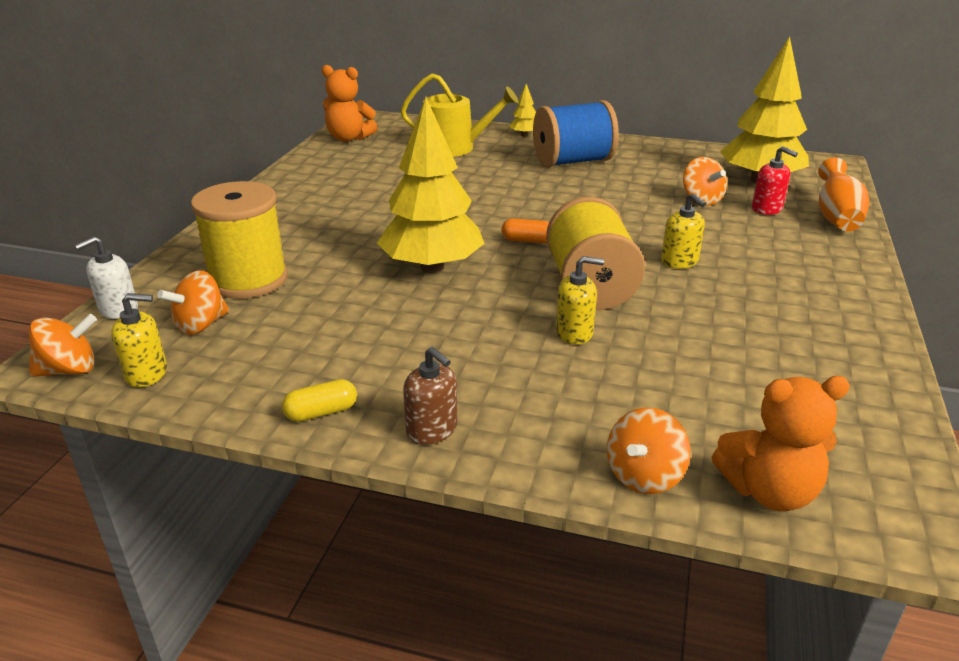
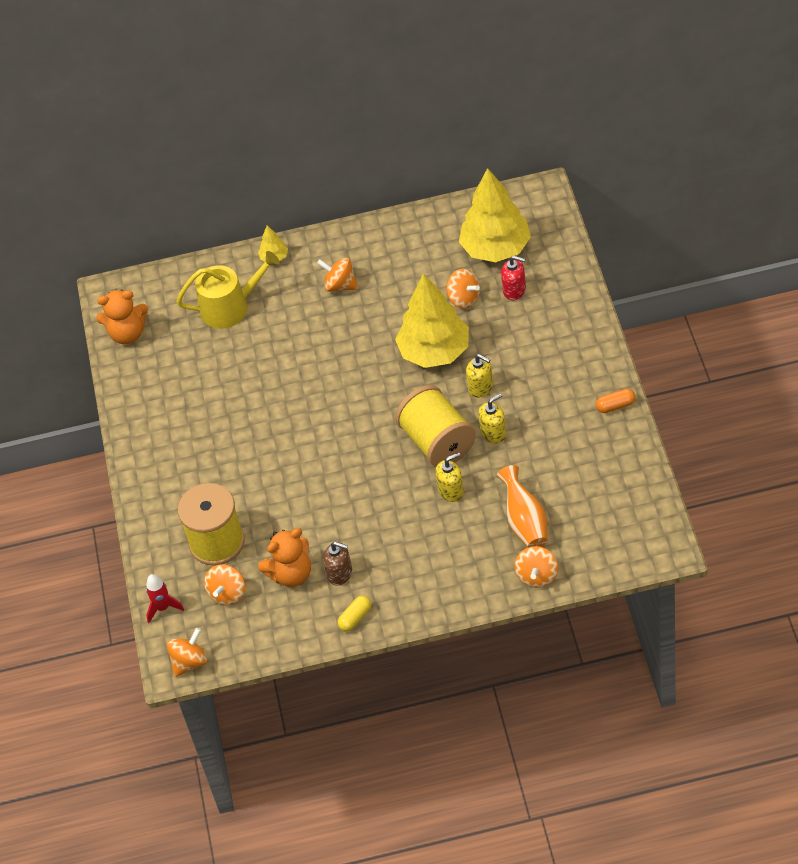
camera: 20 degrees left, 20 degrees up
(118, 309) = (163, 608): white soap dispenser -> red rocket
(146, 373) = (236, 642): yellow soap dispenser -> yellow soap dispenser (493, 433)
(432, 267) = (325, 471): yellow tree -> yellow tree (434, 352)
(432, 430) = (420, 600): brown soap dispenser -> brown soap dispenser (339, 573)
(527, 241) = (369, 412): orange capsule -> orange capsule (615, 406)
(572, 162) = (340, 285): blue spool -> orange spinning top
(769, 491) = (597, 556): orange teddy bear -> orange teddy bear (291, 574)
(836, 217) = (565, 279): orange vase -> orange vase (525, 521)

